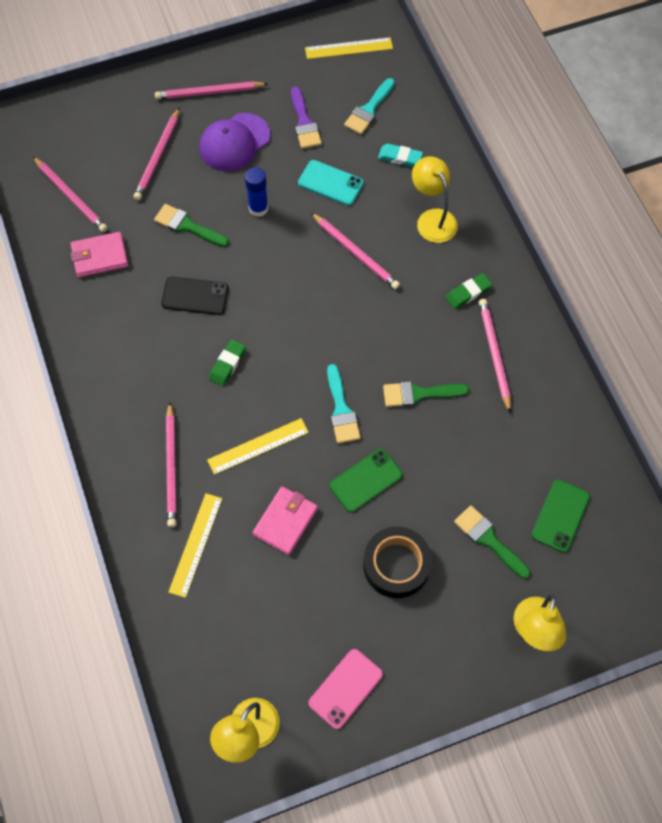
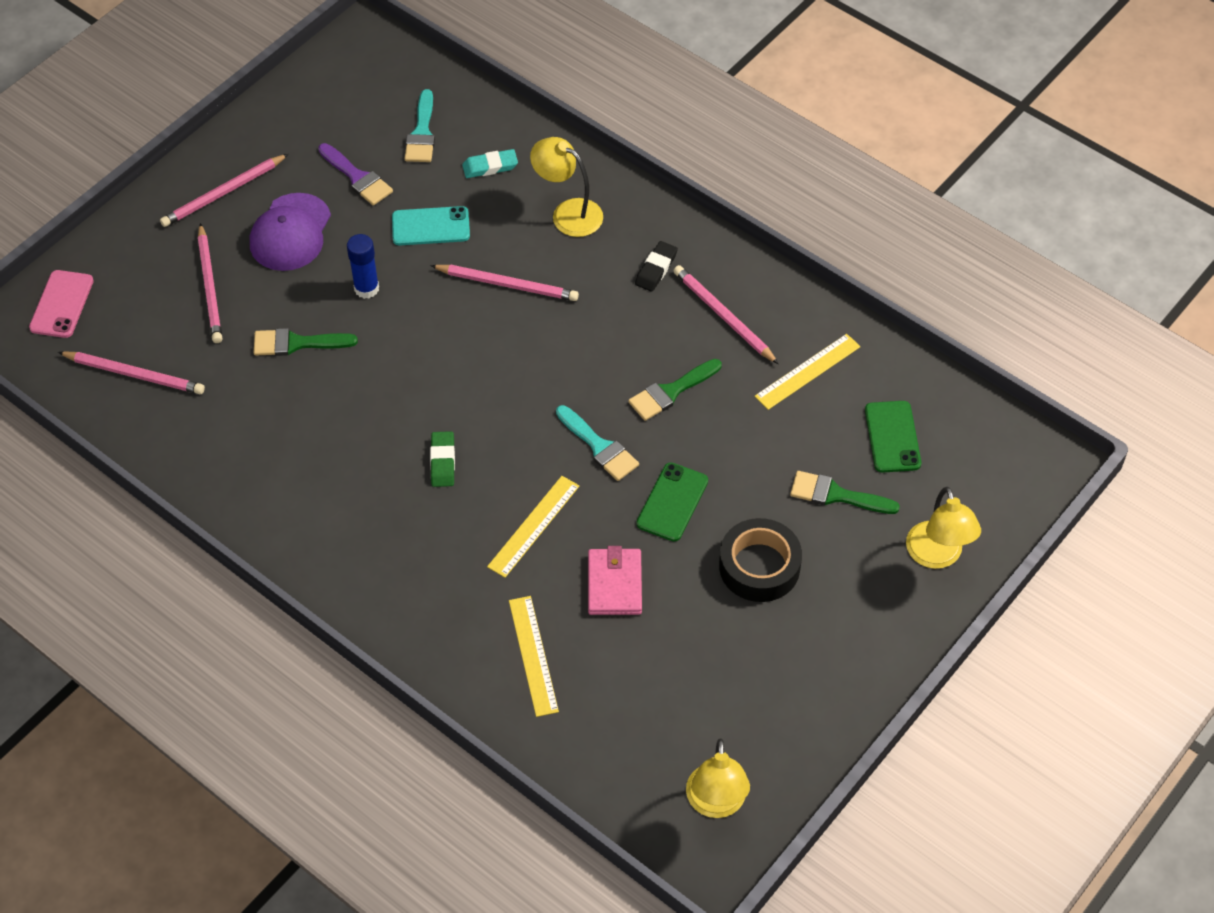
camera: 30 degrees left, 10 degrees down
(100, 256) = (215, 421): pink wallet -> none
(171, 467) = (452, 593): pink pencil -> none
(195, 296) = (357, 410): black phone -> none
(345, 688) = (787, 708): pink phone -> pink phone (62, 304)
(349, 48) = (355, 79): yellow ruler -> yellow ruler (807, 371)
(468, 293) = (656, 269): green eraser -> black eraser

